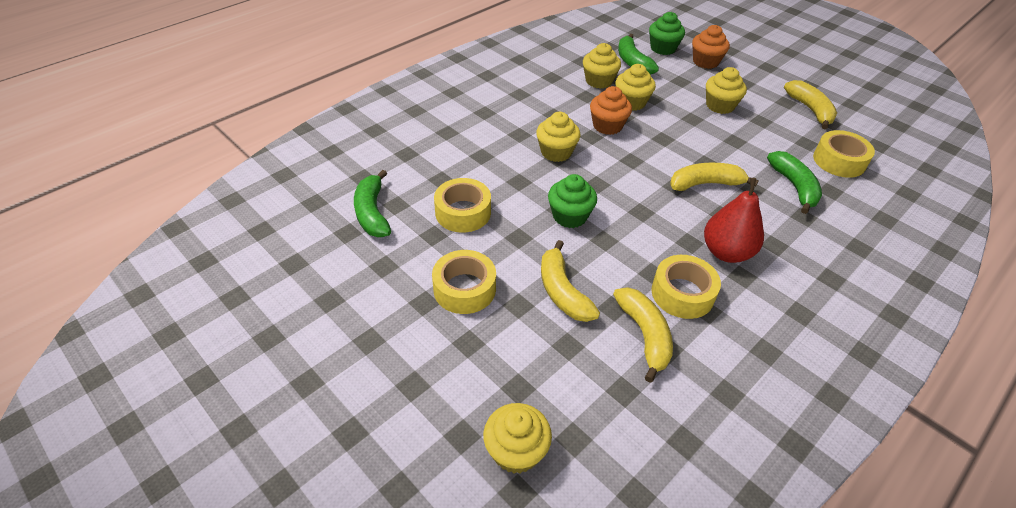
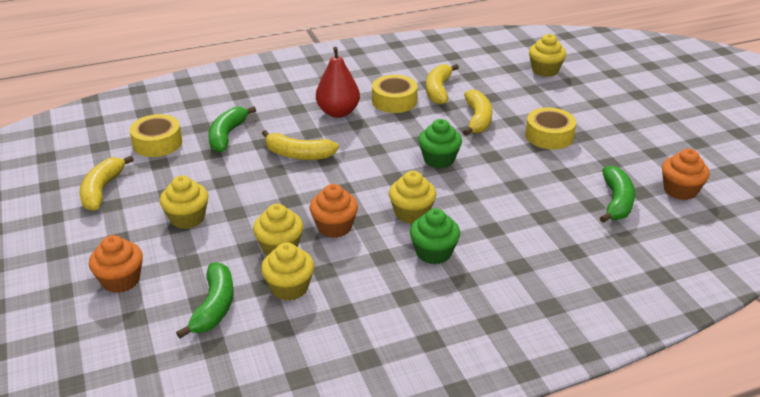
camera: 155 degrees left, 10 degrees down
(303, 246) = (680, 190): none -> orange cupcake
(463, 212) = (531, 183): yellow tape -> none
(663, 48) = (146, 319): green cupcake -> green cupcake (433, 253)

